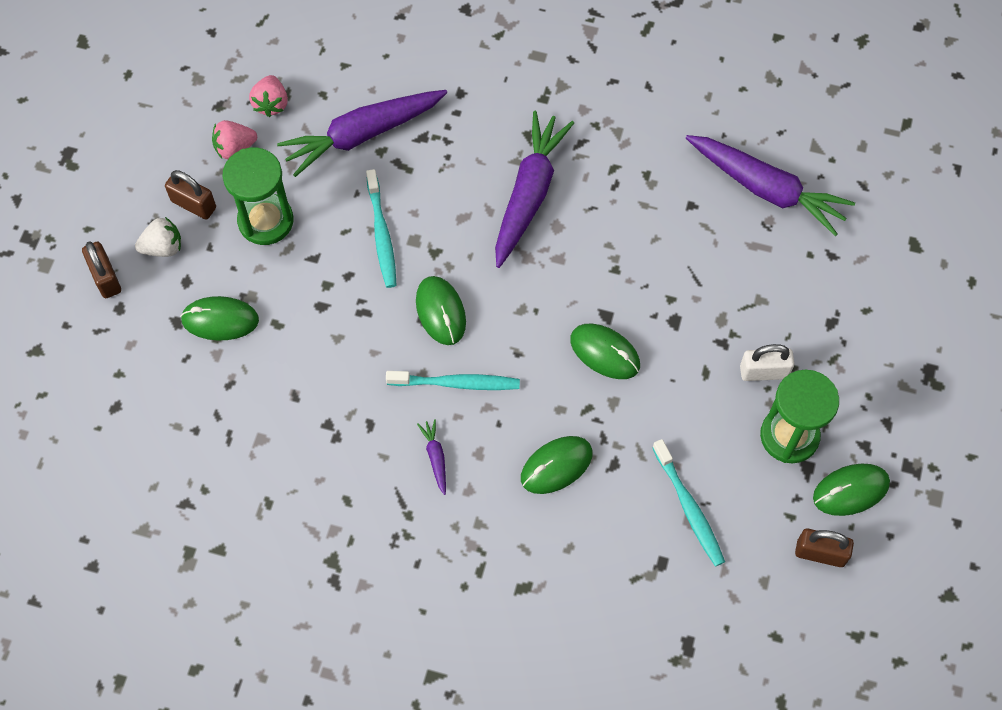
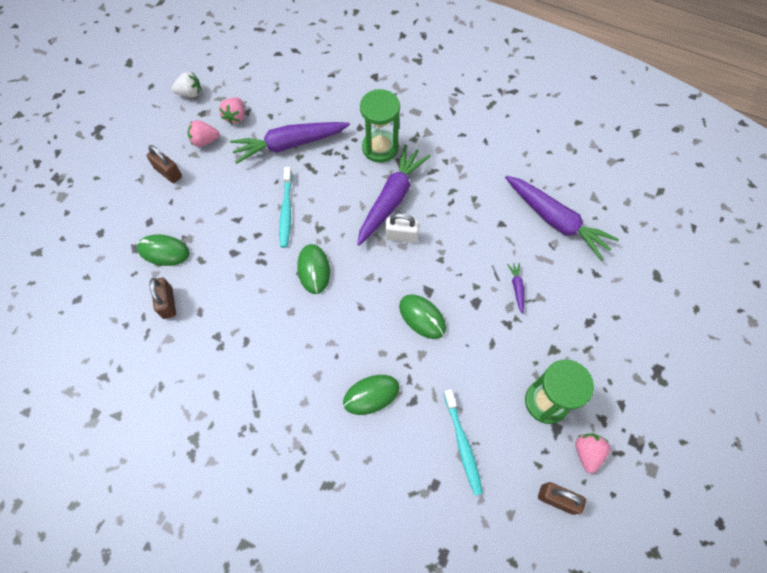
camera: 10 degrees right, 0 degrees up
(105, 278) = (97, 211): brown padlock -> brown padlock (167, 303)
(163, 247) = (140, 197): white strawberry -> white strawberry (190, 93)
(266, 221) = (212, 190): green hourglass -> green hourglass (380, 148)
(435, 457) = (286, 373): purple carrot -> purple carrot (517, 288)
(456, 383) = (313, 322): turquoise toothbrush -> none
(764, 372) = (534, 350): white padlock -> white padlock (401, 236)
(850, 490) = (587, 453): green mouse -> pink strawberry

